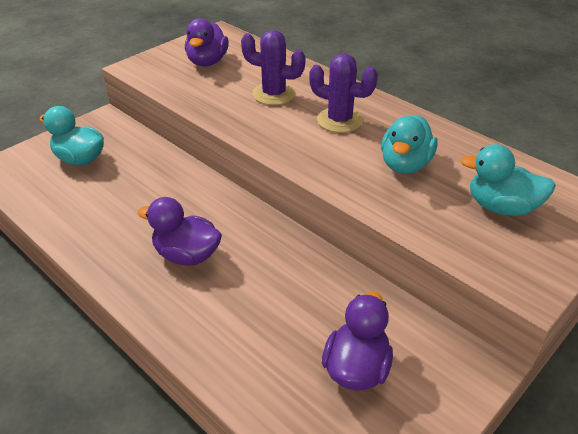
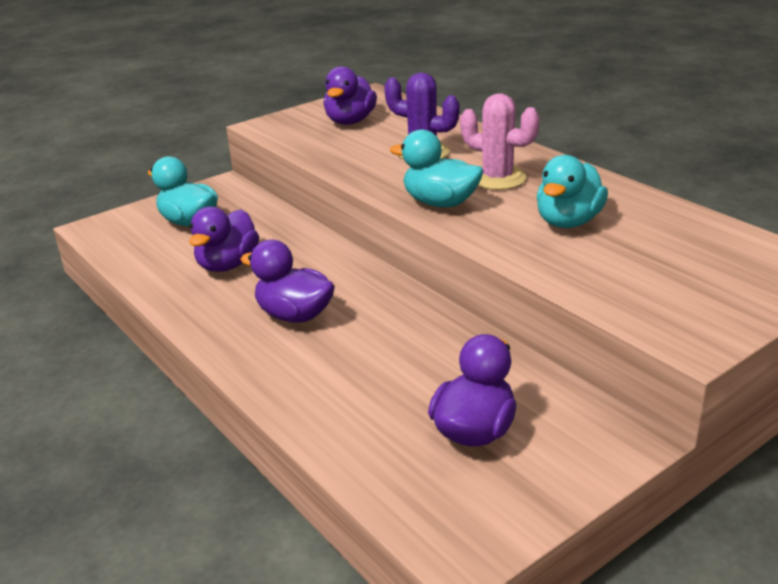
camera: 10 degrees right, 10 degrees down
(121, 204) = (227, 265): none -> purple duck
(339, 120) = (497, 178): purple cactus -> pink cactus
(501, 207) = (680, 265): turquoise duck -> turquoise duck (440, 203)

